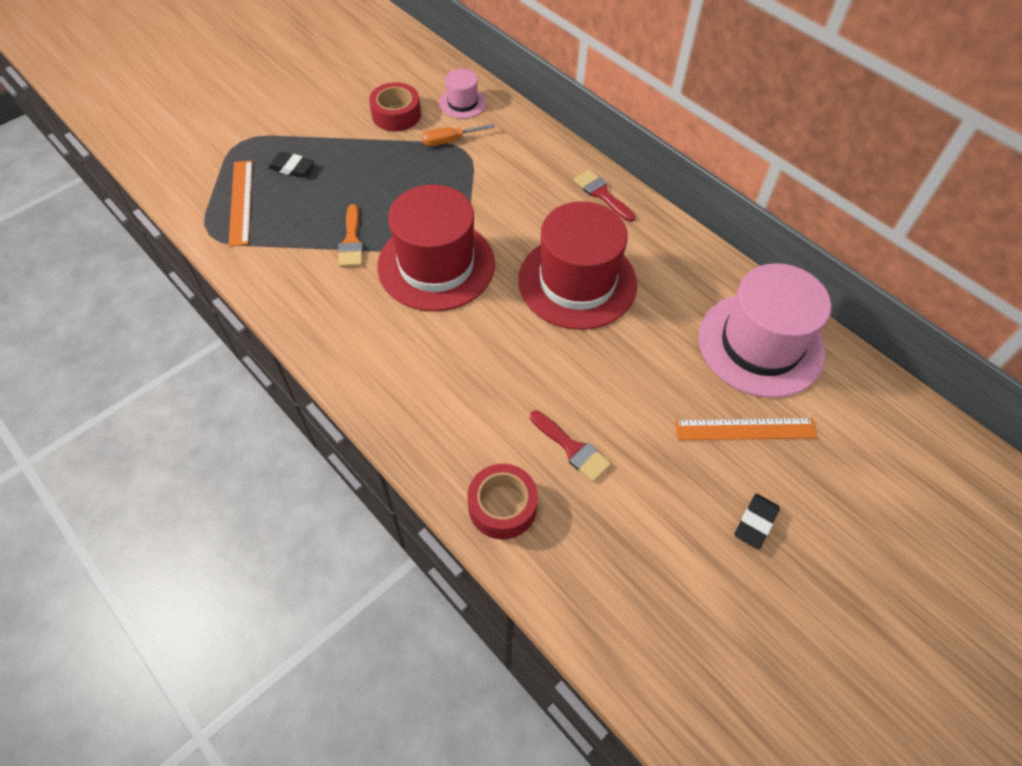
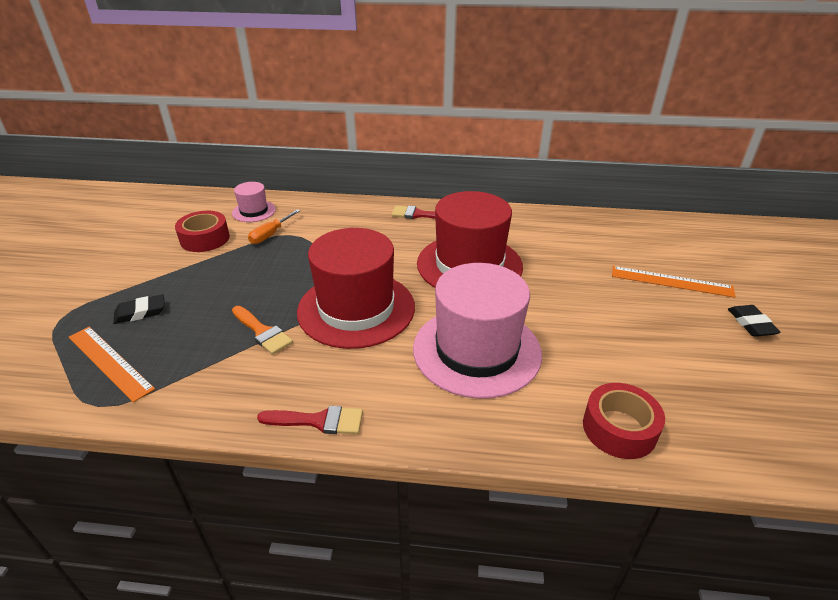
camera: 40 degrees left, 20 degrees down
(572, 448) = (604, 358): red brush -> red brush (318, 421)
(745, 429) = (671, 282): orange ruler -> orange ruler turned 60 degrees clockwise
(760, 344) = (613, 238): pink hat -> pink hat (476, 350)

